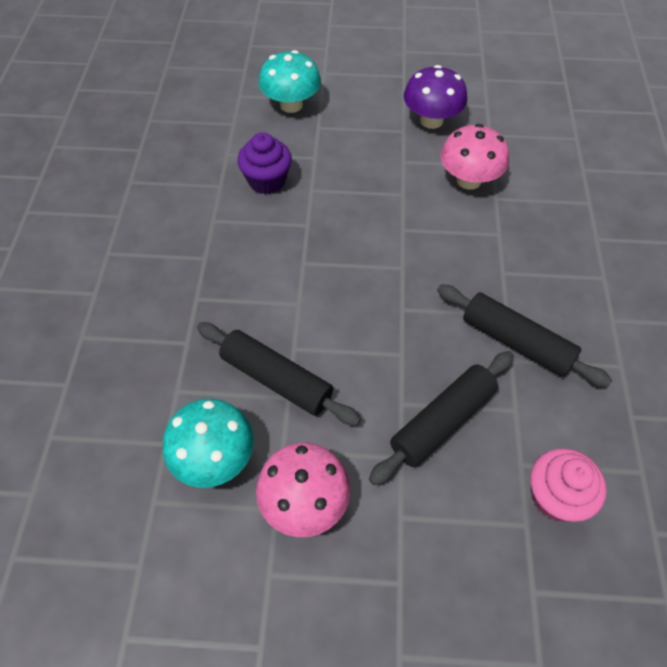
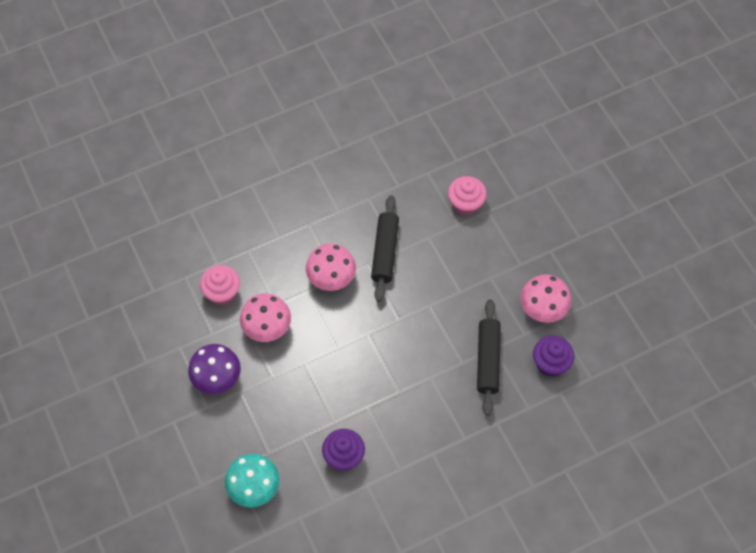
camera: 120 degrees left, 5 degrees up
(214, 458) = (550, 363): turquoise mushroom -> purple cupcake
(442, 421) = (458, 268): black rolling pin -> none
(505, 265) = (331, 278): none -> pink mushroom
(538, 160) = (222, 293): none -> pink cupcake

